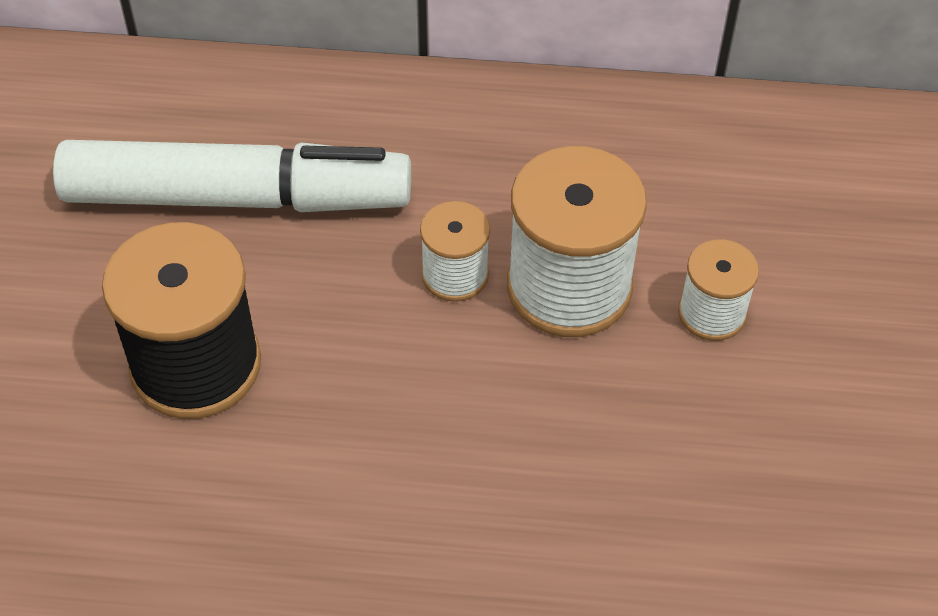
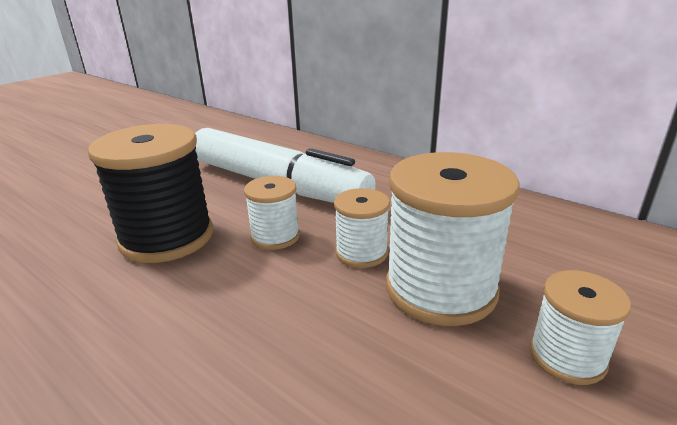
camera: 35 degrees right, 25 degrees down
(332, 297) = (275, 236): none -> white spool

